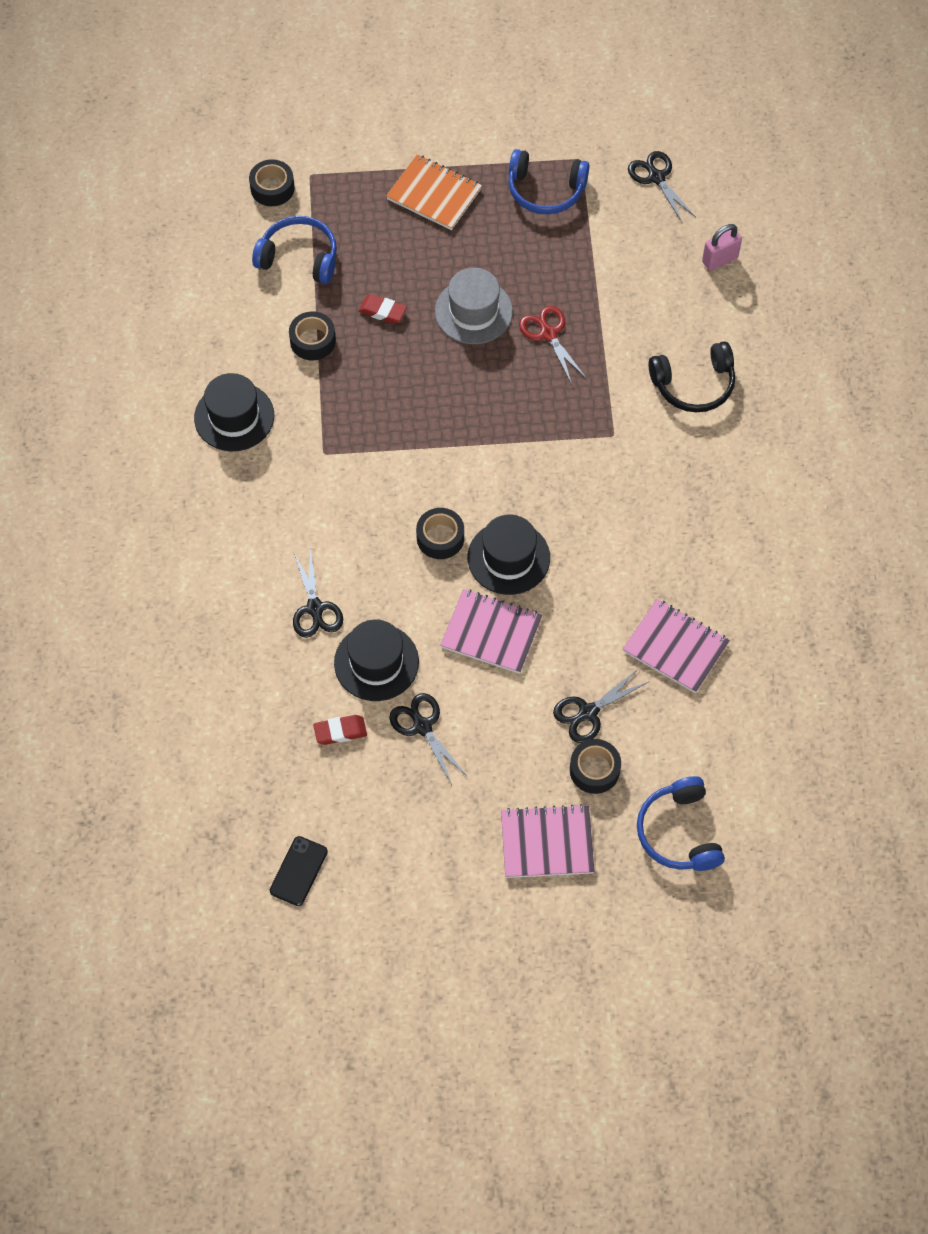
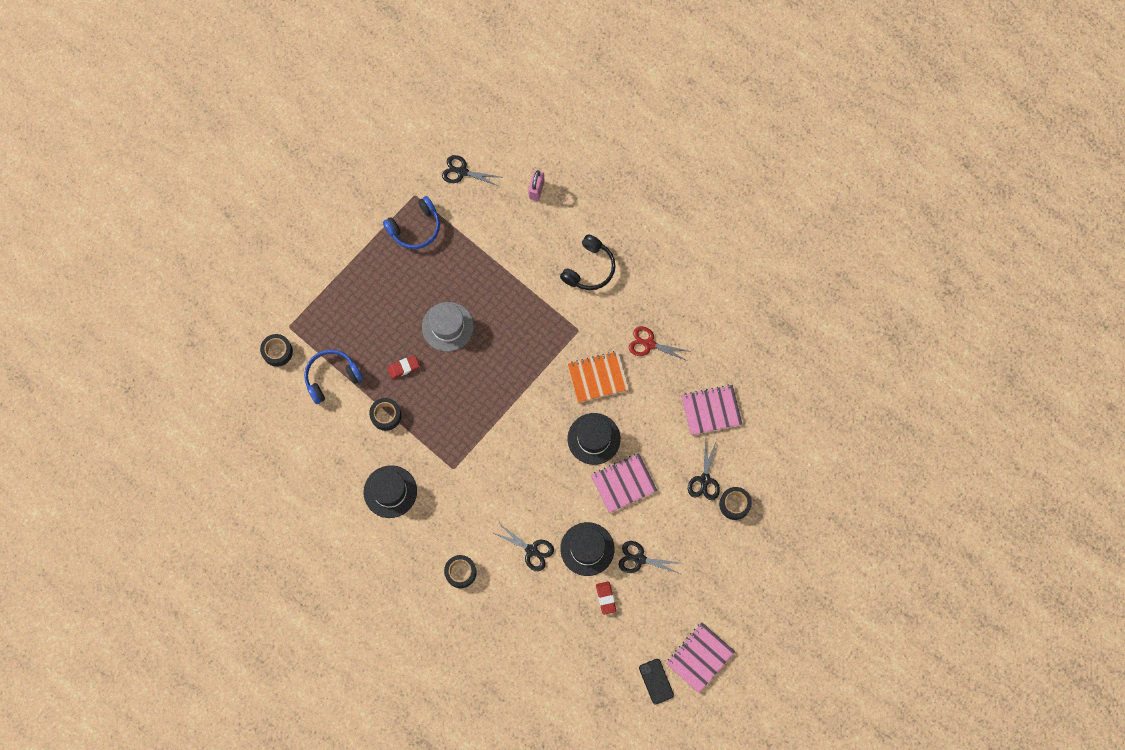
camera: 45 degrees left, 10 degrees up
(340, 731) = (606, 598): red eraser -> red eraser turned 45 degrees counterclockwise
(434, 194) = (362, 280): orange notebook -> orange notebook (598, 377)
(440, 538) = (552, 459): black tape -> black tape (460, 572)
(547, 843) = (748, 559): pink notebook -> pink notebook (700, 657)
(548, 334) = (495, 305): red scissors -> red scissors (649, 344)
(678, 832) = (798, 498): blue headphones -> none

